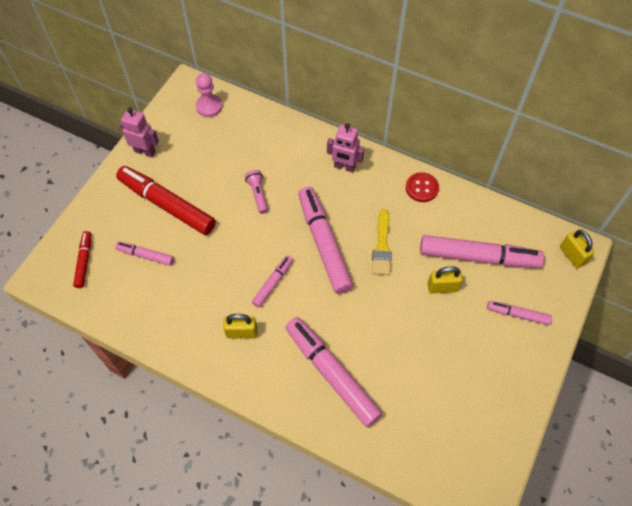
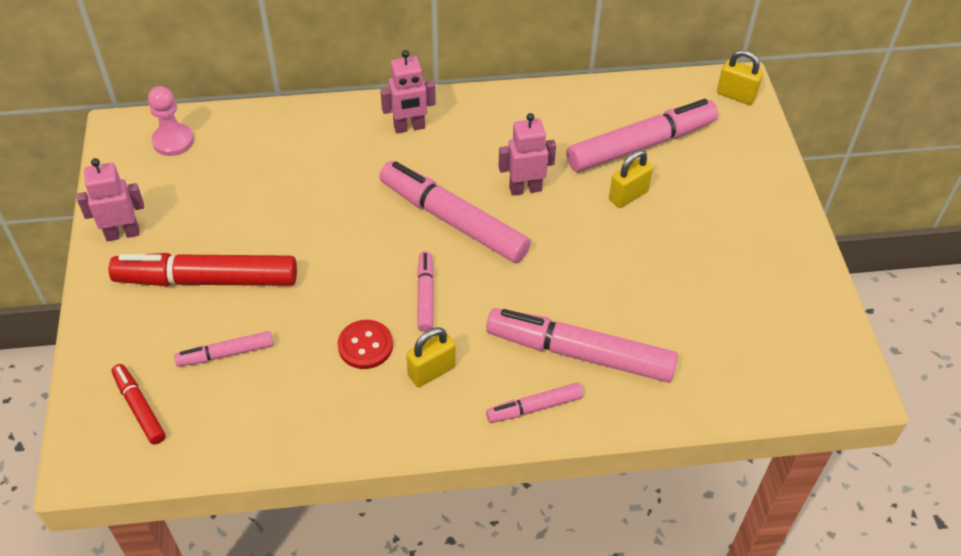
camera: 35 degrees left, 10 degrees down
(258, 194) = (323, 208): pink flashlight -> none
(382, 246) = (525, 189): yellow brush -> pink robot
(421, 188) = (520, 106): red button -> red button (365, 346)
(517, 314) = (730, 180): pink marker -> pink marker (534, 407)

